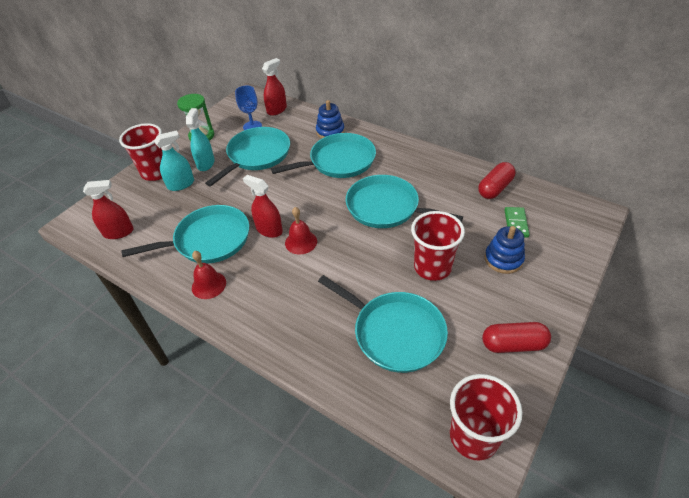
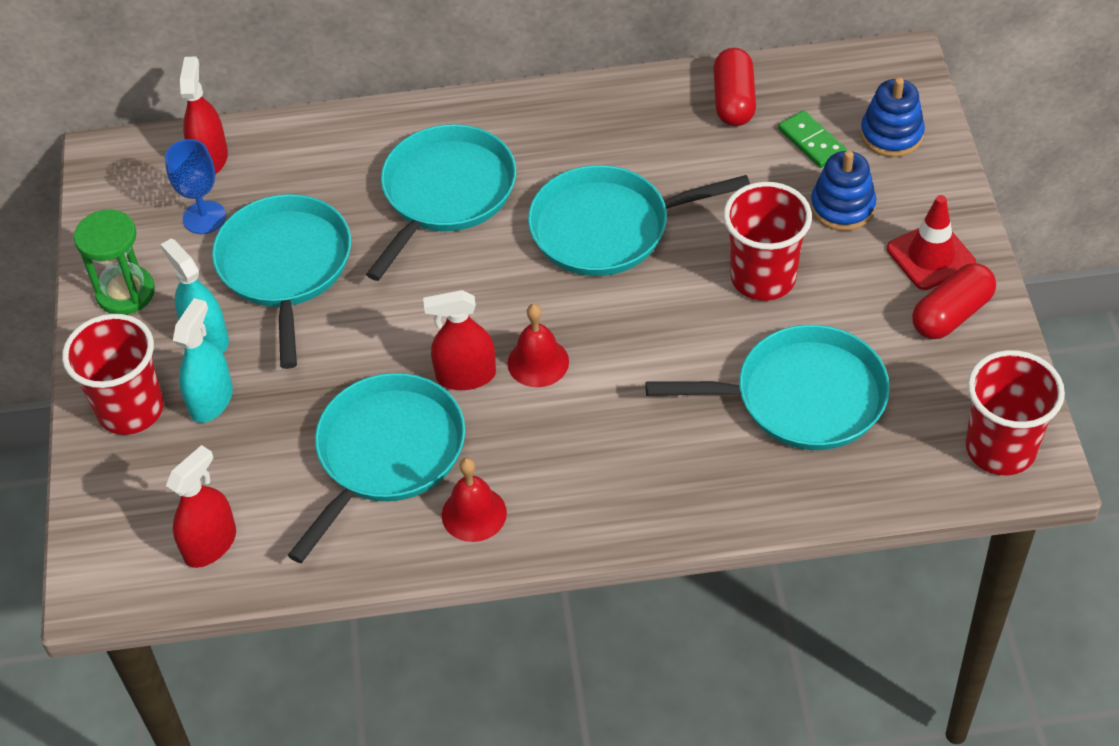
camera: 40 degrees left, 5 degrees up
(330, 131) = (366, 146): blue stacking toy -> blue stacking toy (891, 135)
(529, 309) = (931, 256): none -> red traffic cone

